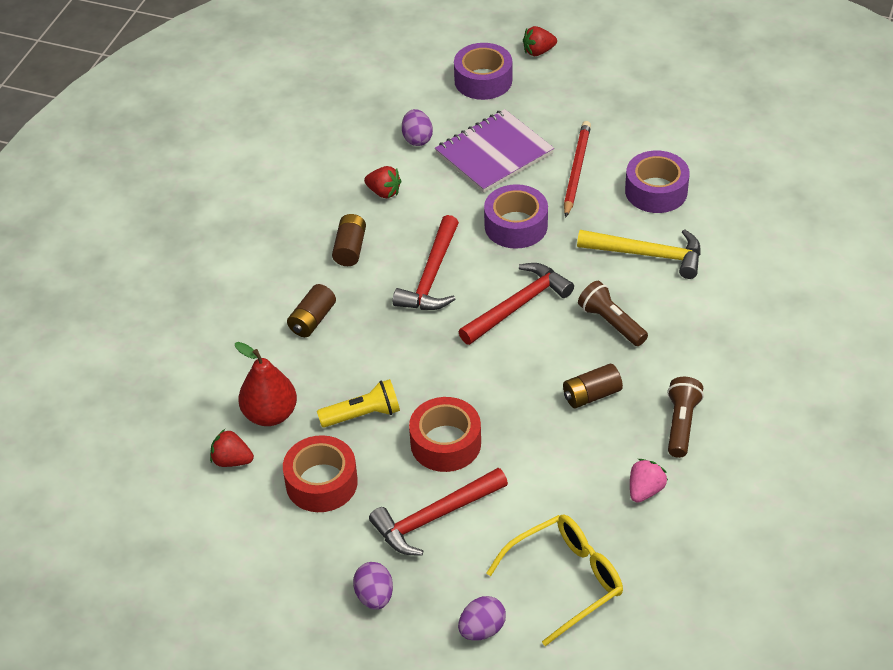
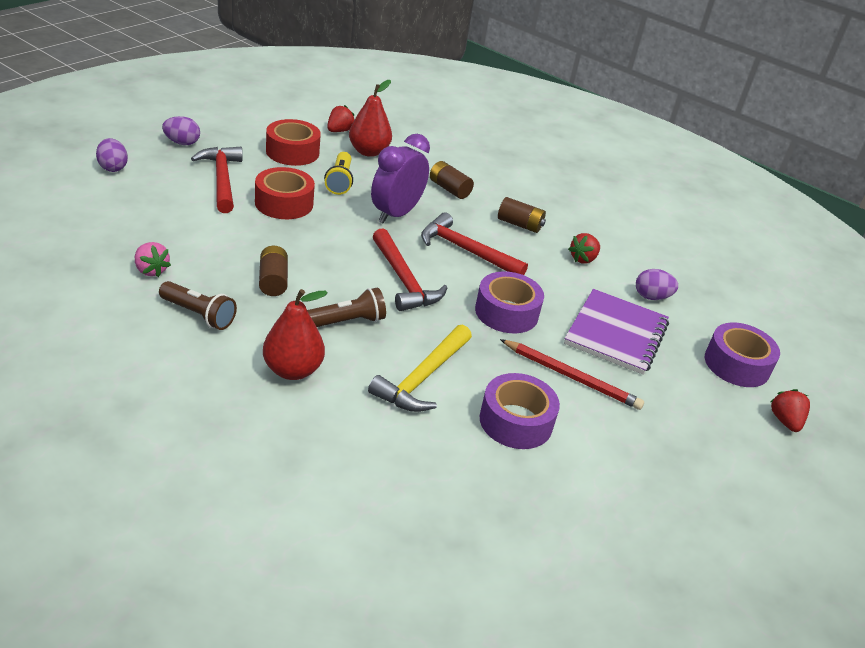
camera: 100 degrees right, 10 degrees down
(400, 347) = (396, 214): none -> purple clock
(494, 153) = (616, 333): purple notebook -> purple notebook turned 45 degrees clockwise
(565, 580) = (112, 208): yellow glasses -> none
(702, 334) = (292, 370): none -> red pear

